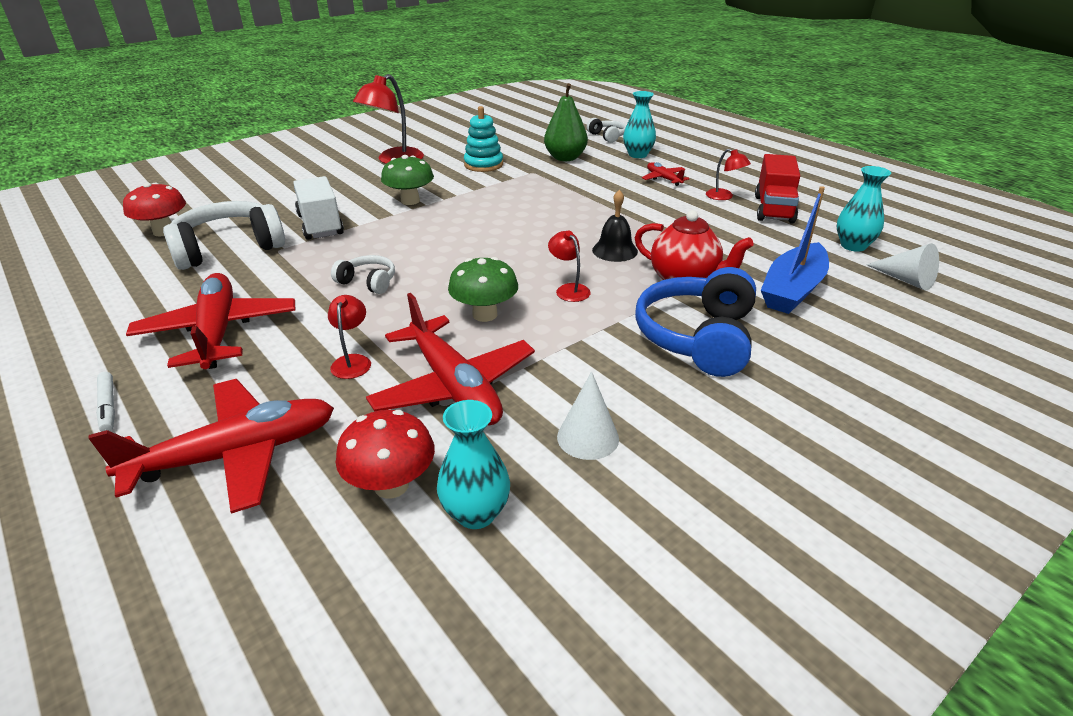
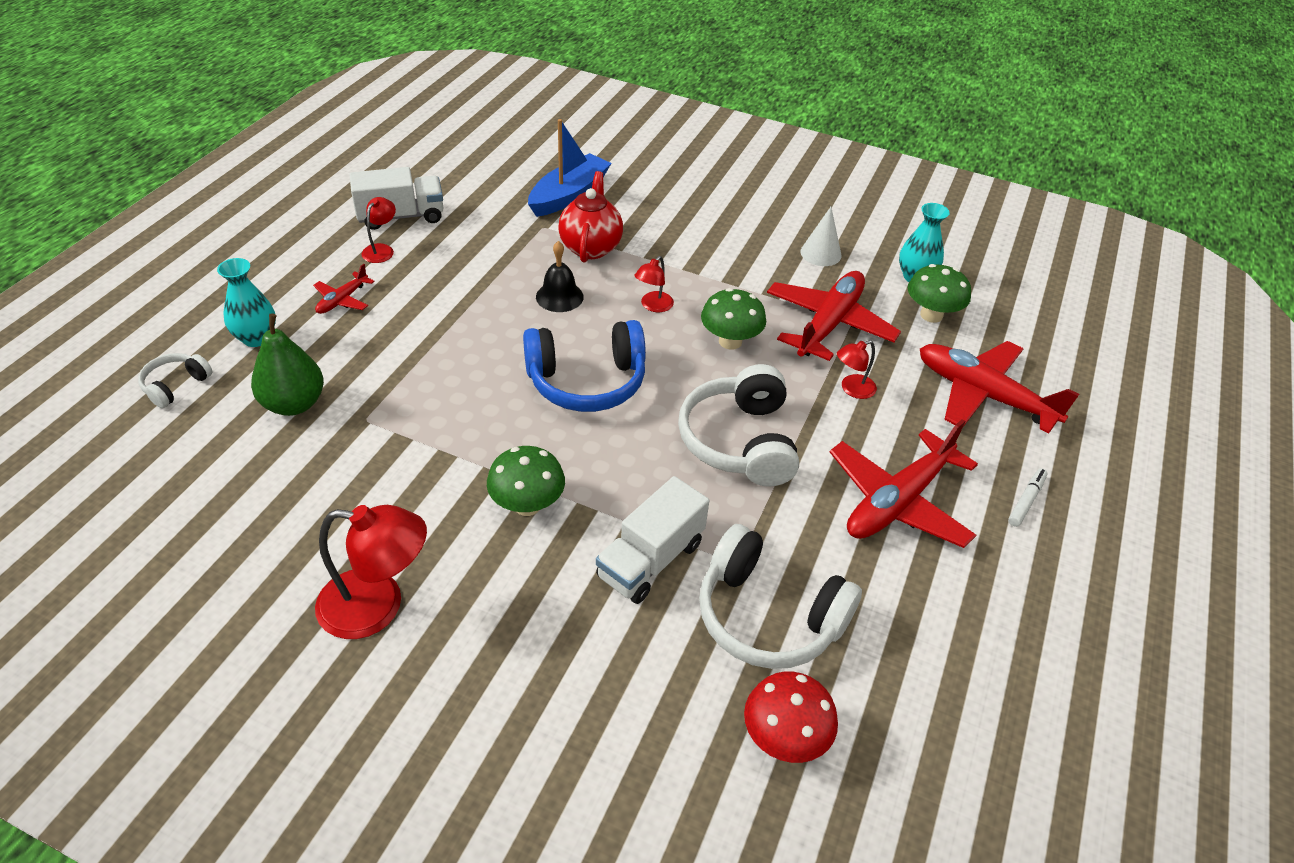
camera: 120 degrees left, 10 degrees up
(368, 282) = (740, 441): white headphones -> white headphones, size x1.98
(391, 485) = (931, 315): red mushroom -> green mushroom
(483, 165) = (355, 482): turquoise stacking toy -> none
(698, 337) = (674, 229): blue headphones -> blue headphones (587, 381)
(773, 209) = (401, 216): red truck -> white truck
(793, 290) = (569, 195): blue boat -> blue boat turned 60 degrees counterclockwise
(853, 246) = (465, 171): turquoise vase -> none
(905, 280) = (515, 148): white cone -> none

